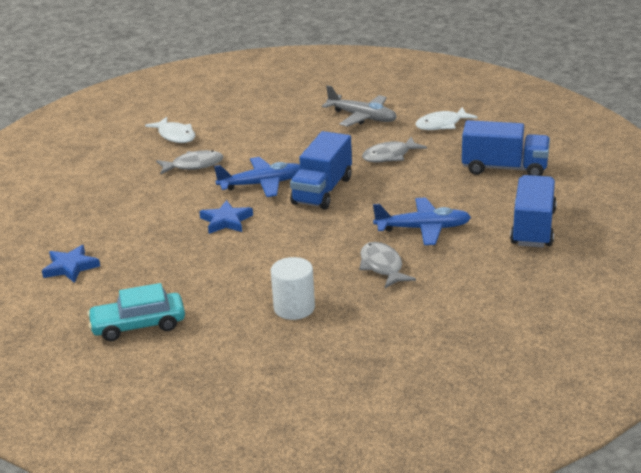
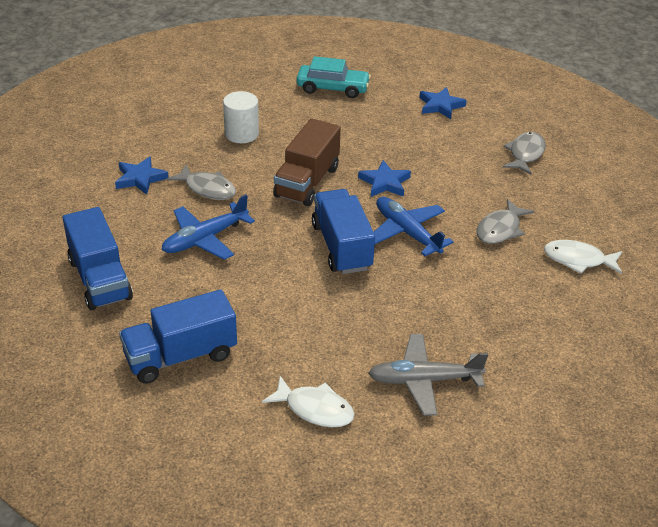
camera: 140 degrees right, 10 degrees up
(138, 325) = (332, 88): turquoise car -> turquoise car turned 60 degrees clockwise
(262, 184) = (407, 232): blue plane -> blue plane turned 105 degrees clockwise
(289, 243) = (307, 182): none -> brown truck
(389, 156) = (324, 323): grey fish -> grey fish (525, 154)
(437, 297) = (140, 178): none -> blue star
(441, 125) = (315, 409): white fish -> white fish turned 90 degrees clockwise

